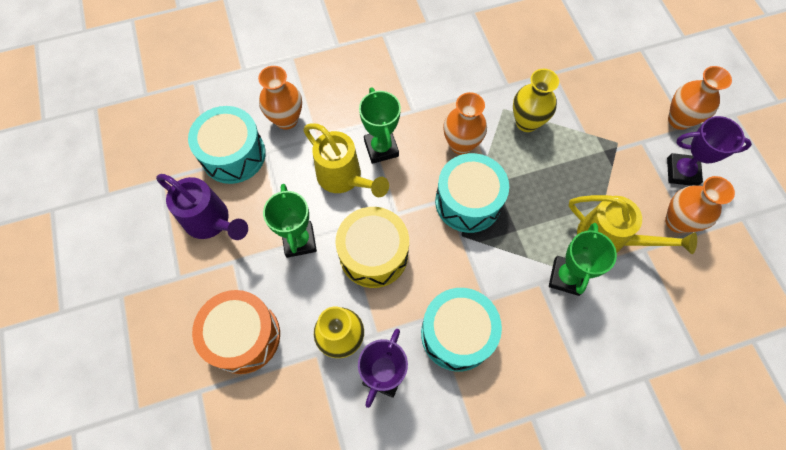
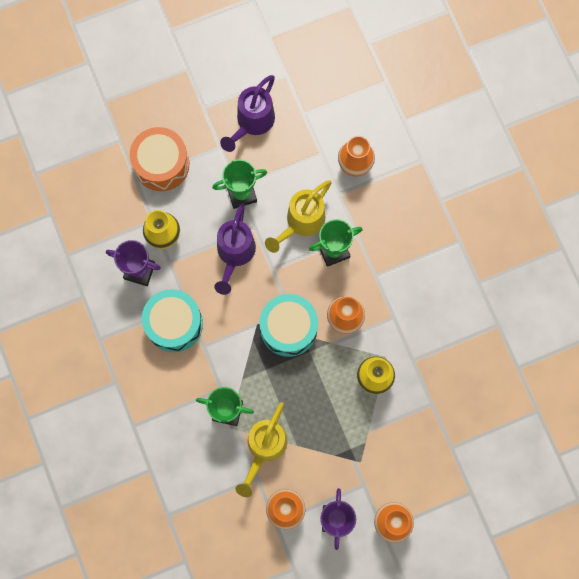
camera: 85 degrees right, 10 degrees up
(233, 155) = (315, 128): turquoise drum -> none
(373, 254) = (234, 254): yellow drum -> purple watering can

